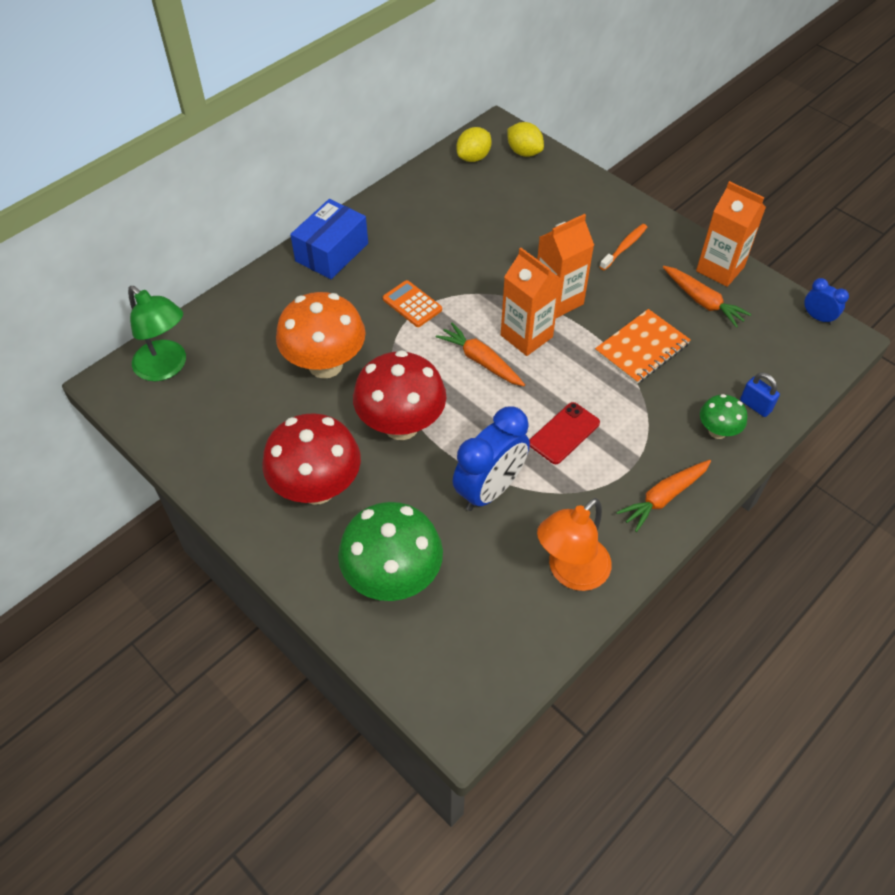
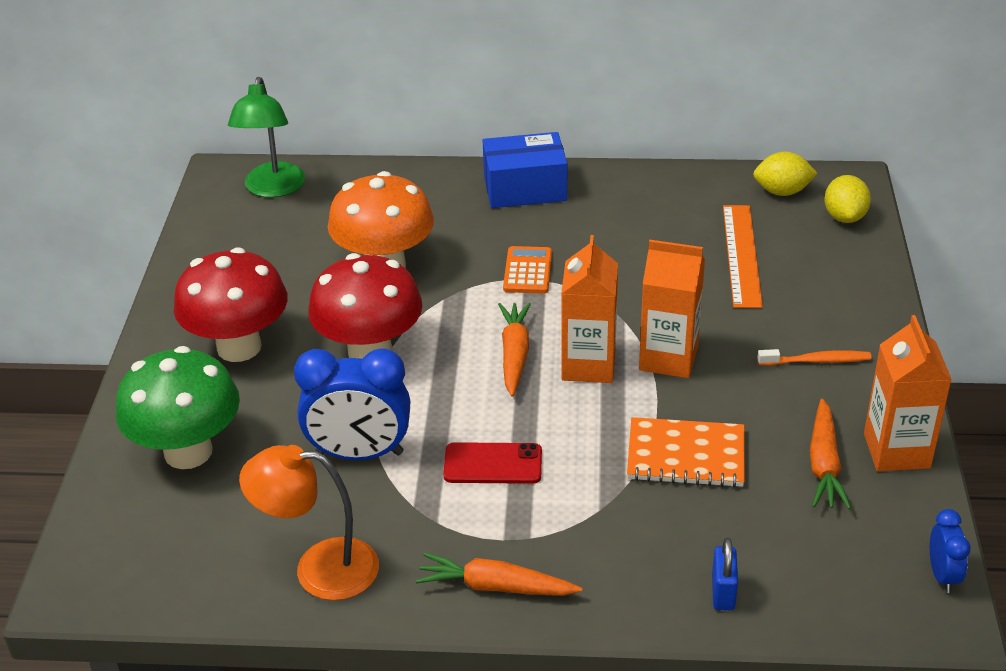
camera: 50 degrees right, 15 degrees down
(507, 211) = (741, 255): none -> orange ruler
(717, 431) = (643, 580): green mushroom -> none

